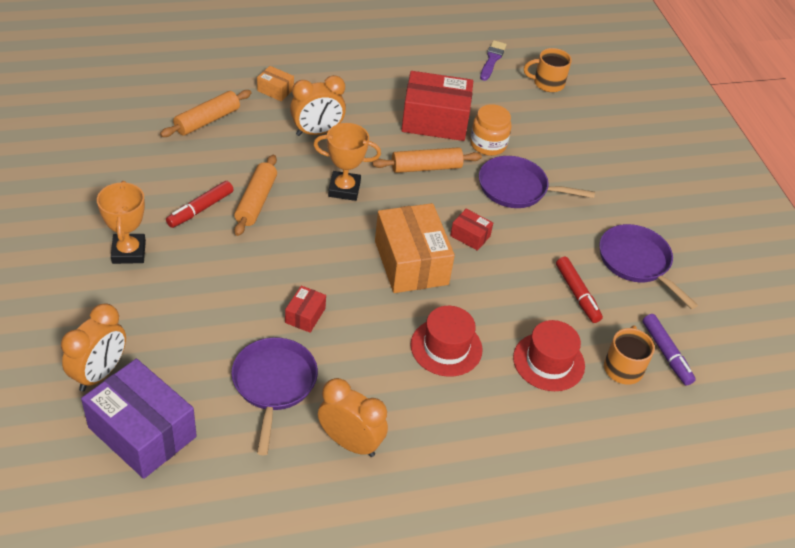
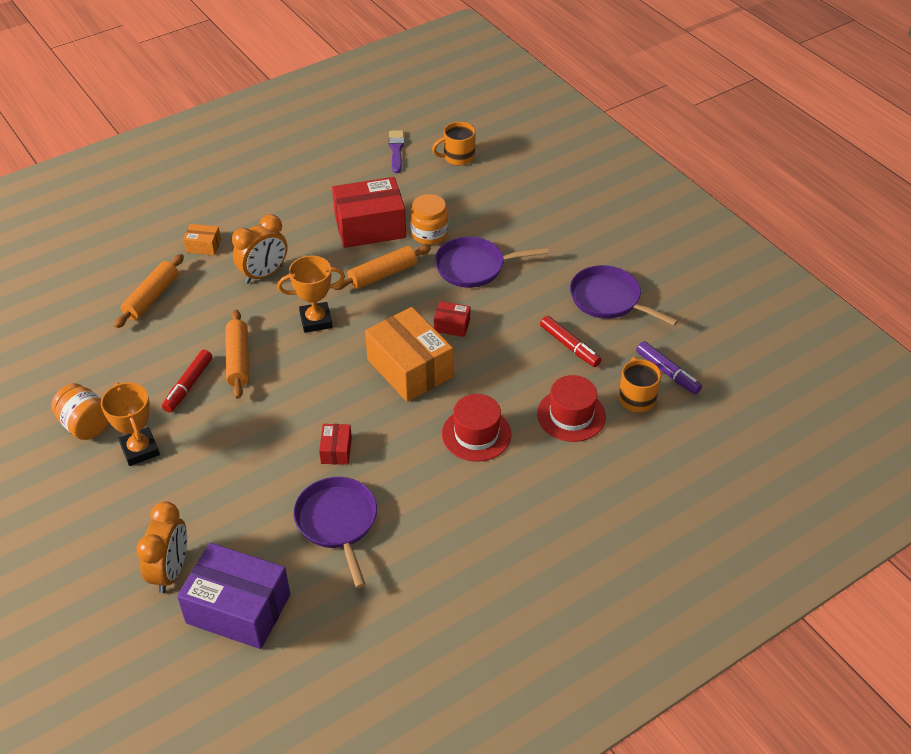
camera: 15 degrees left, 0 degrees up
(93, 213) = (85, 425): none -> orange jar
(350, 443) = (431, 549): orange clock -> none

